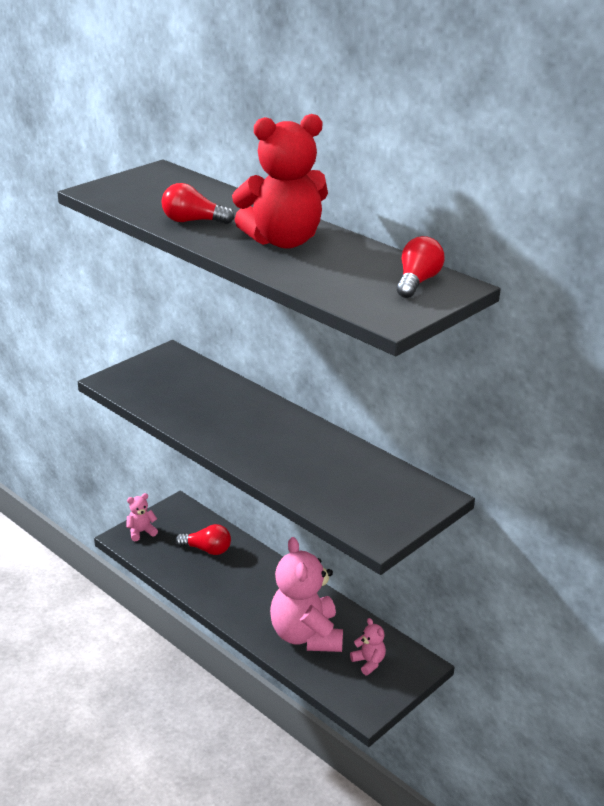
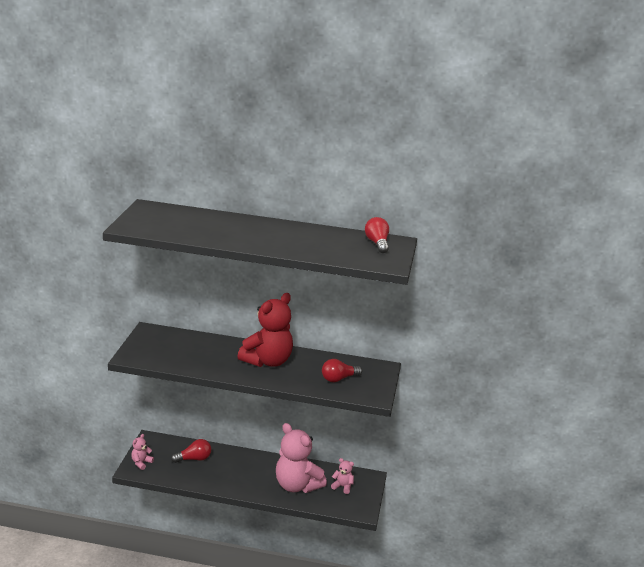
camera: 35 degrees left, 5 degrees down
(193, 221) = (215, 234): red light bulb -> red light bulb (339, 379)
(283, 241) = (281, 235): red teddy bear -> red teddy bear (267, 361)

